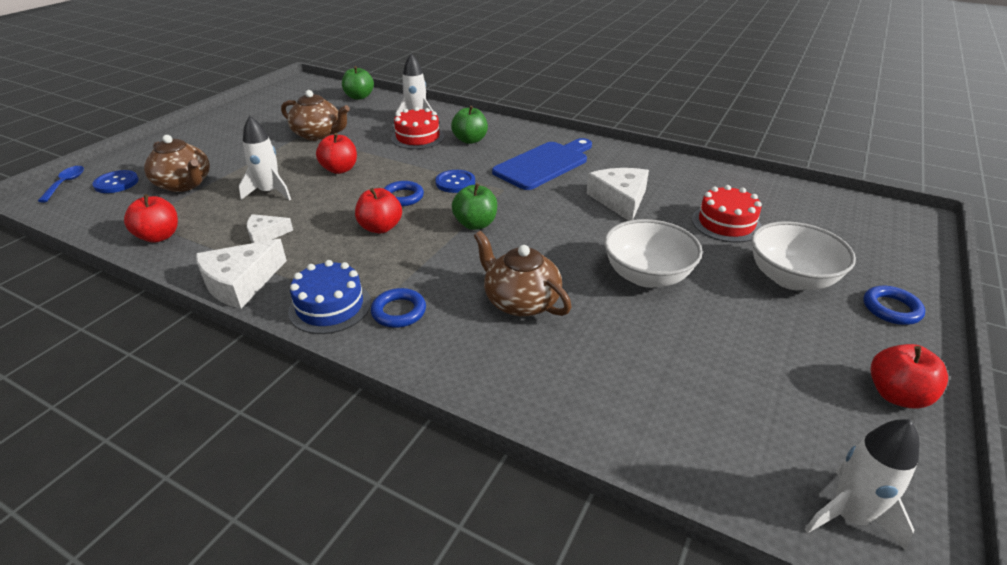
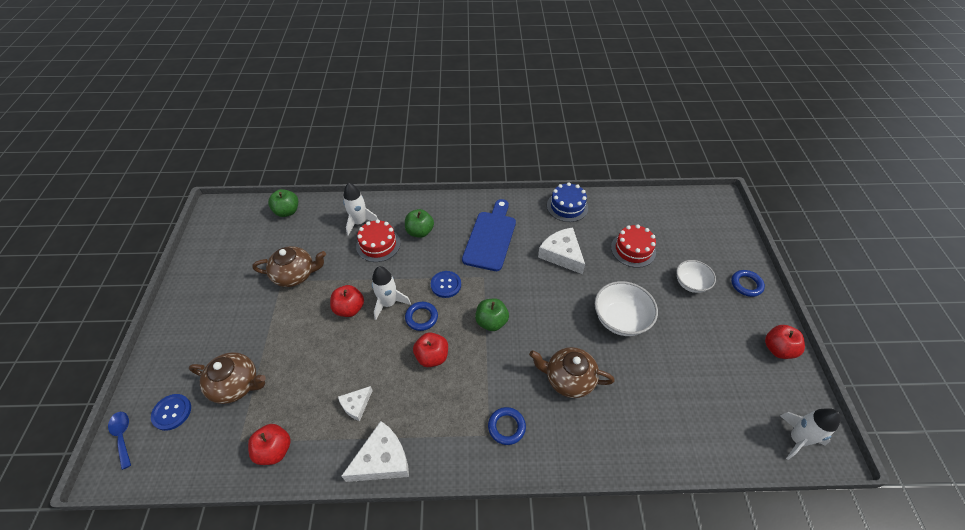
camera: 30 degrees left, 15 degrees up
(241, 282) = (382, 460): white cheese -> white cheese turned 135 degrees counterclockwise
(270, 192) = (317, 359): white rocket -> white rocket (388, 303)
(330, 306) = (461, 447): blue cake -> blue cake (567, 206)
(791, 278) = (691, 283): white bowl -> white bowl, size x0.66

